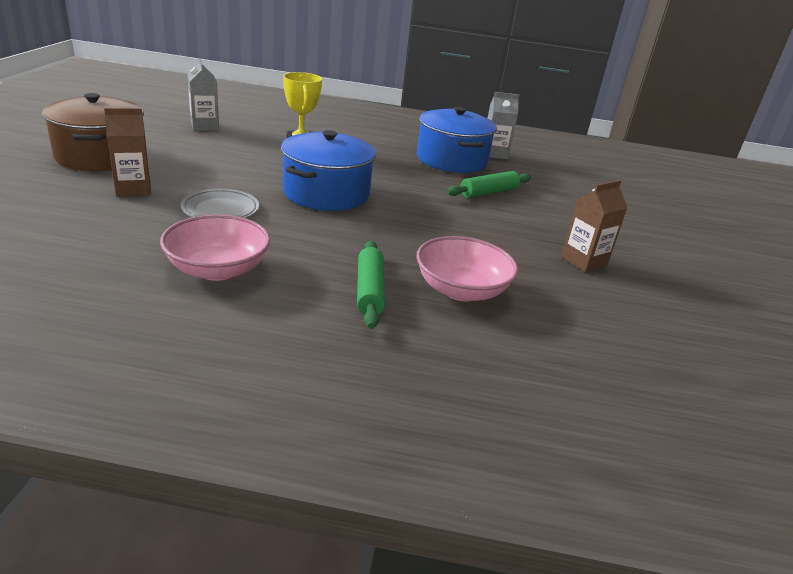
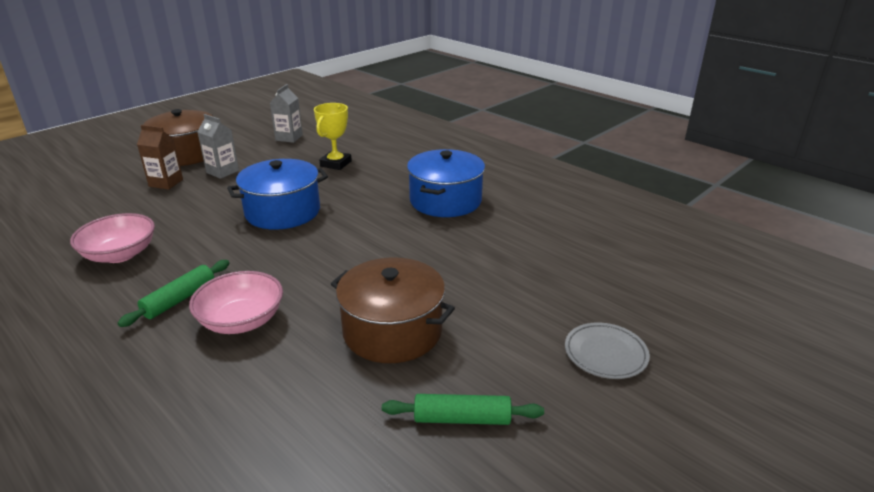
camera: 40 degrees right, 0 degrees up
(220, 210) = (191, 210): grey plate -> grey plate (605, 354)
(488, 192) = (423, 240): green rolling pin -> green rolling pin (462, 418)
(494, 154) = (503, 202): grey carton -> grey carton (222, 172)
(583, 261) = (392, 331): brown carton -> brown pot

